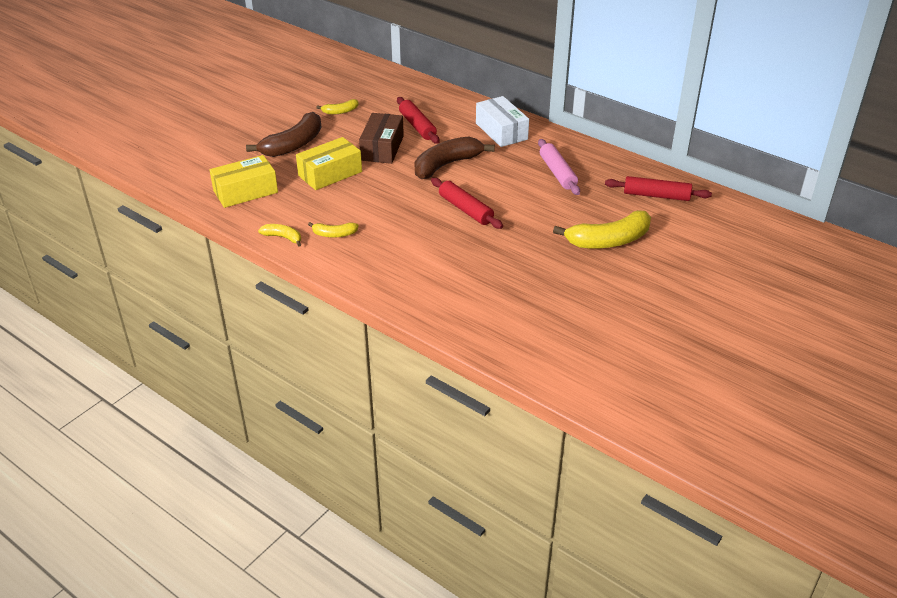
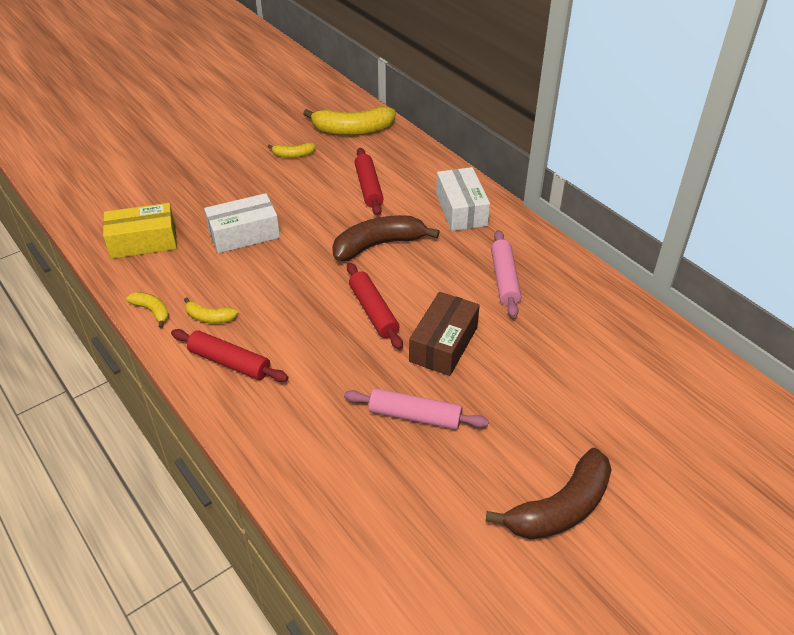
camera: 15 degrees right, 5 degrees up
(293, 145) = (223, 189): brown banana -> brown banana (560, 508)
(330, 173) = (244, 234): yellow box -> white box
(382, 148) = (316, 210): brown box -> brown box (443, 344)
(531, 270) = (415, 416): none -> pink rolling pin
(609, 241) = (529, 392): yellow banana -> yellow banana (353, 130)
(656, 195) = (615, 335): red rolling pin -> red rolling pin (229, 362)

